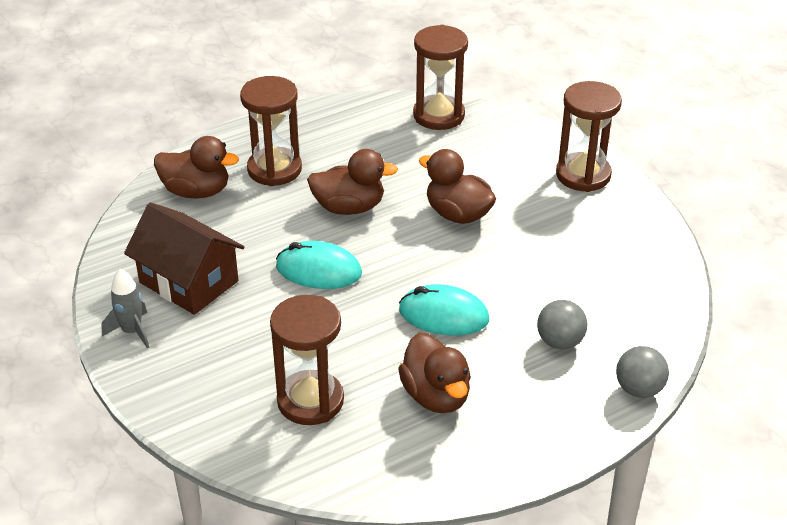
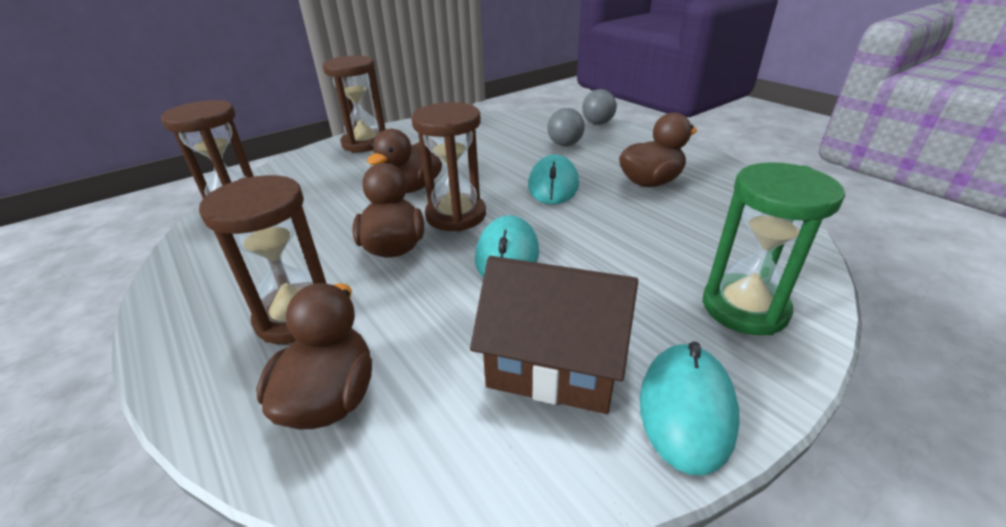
camera: 95 degrees left, 5 degrees down
(132, 331) = (686, 409): grey rocket -> turquoise mouse
(189, 282) = (555, 363): brown house -> brown house turned 75 degrees clockwise
(207, 393) = (744, 308): none -> green hourglass
(310, 401) = (701, 238): brown hourglass -> brown hourglass (456, 215)

